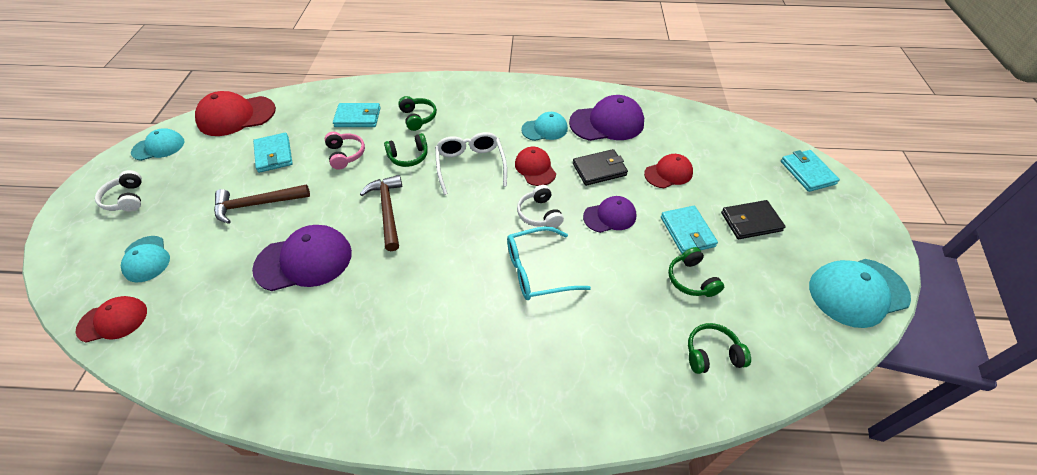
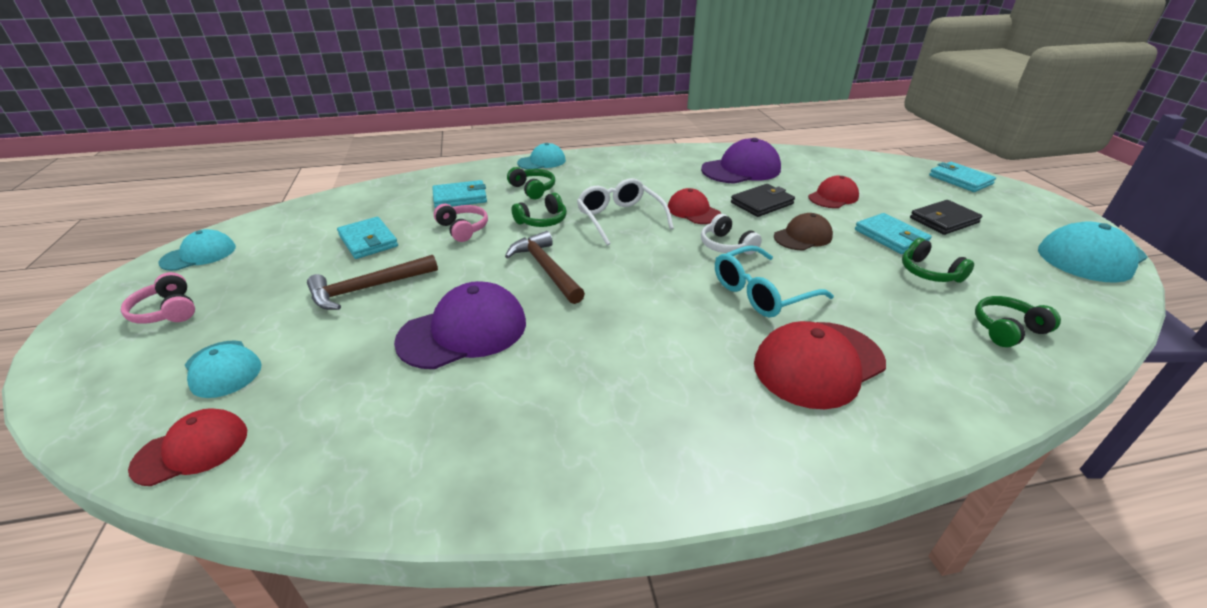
camera: 15 degrees left, 15 degrees down
(126, 199) = (167, 311): white headphones -> pink headphones
(236, 116) = (300, 214): red cap -> red cap (818, 364)
(545, 129) = (680, 181): turquoise cap -> turquoise cap (542, 161)
(610, 216) = (803, 236): purple cap -> brown cap

